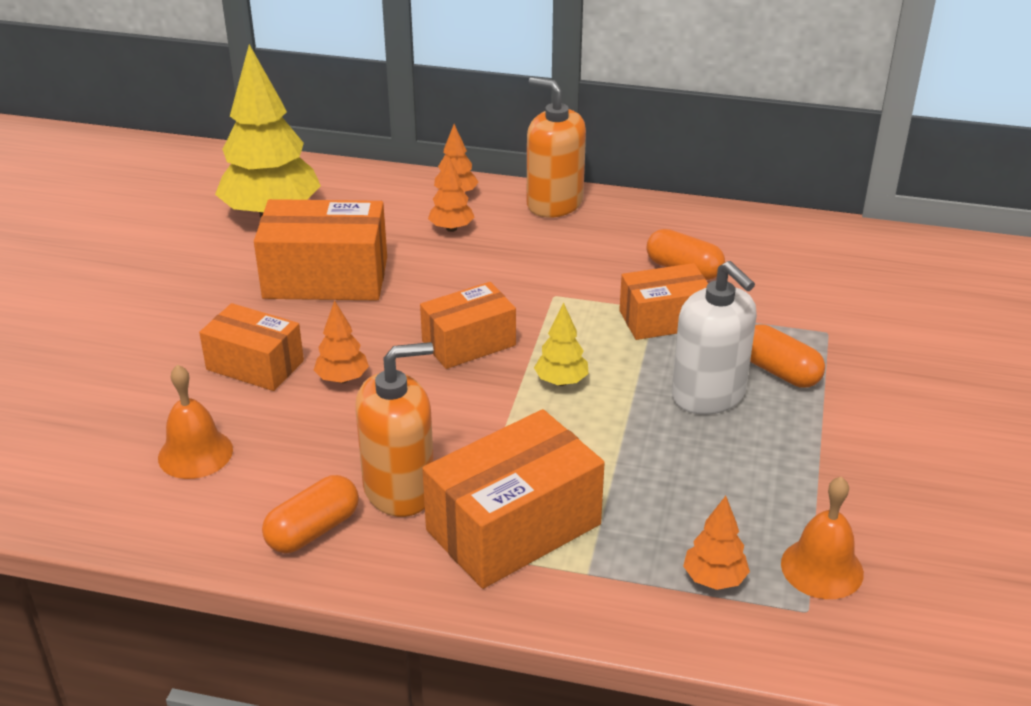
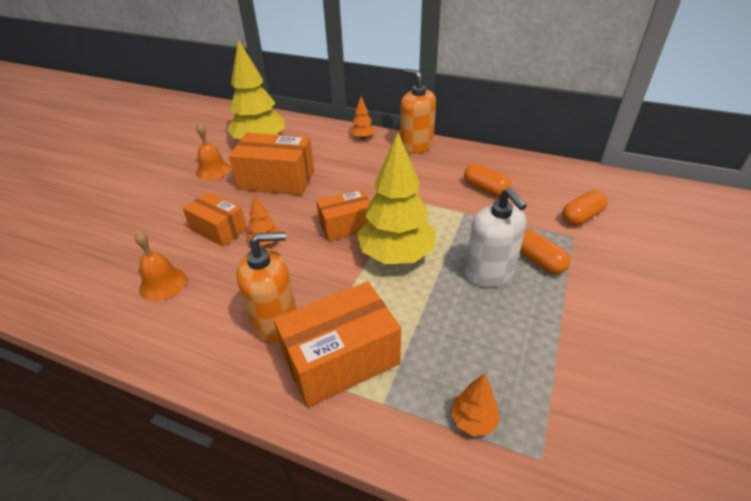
camera: 10 degrees right, 5 degrees up
(313, 530) = (212, 346): orange capsule -> orange capsule (581, 217)
(451, 228) = (355, 156): orange tree -> none
(561, 381) = (396, 255): yellow tree -> yellow tree, size x2.25
(663, 319) = (468, 220): orange box -> none
(822, 568) = (555, 421): orange bell -> orange bell (213, 170)

